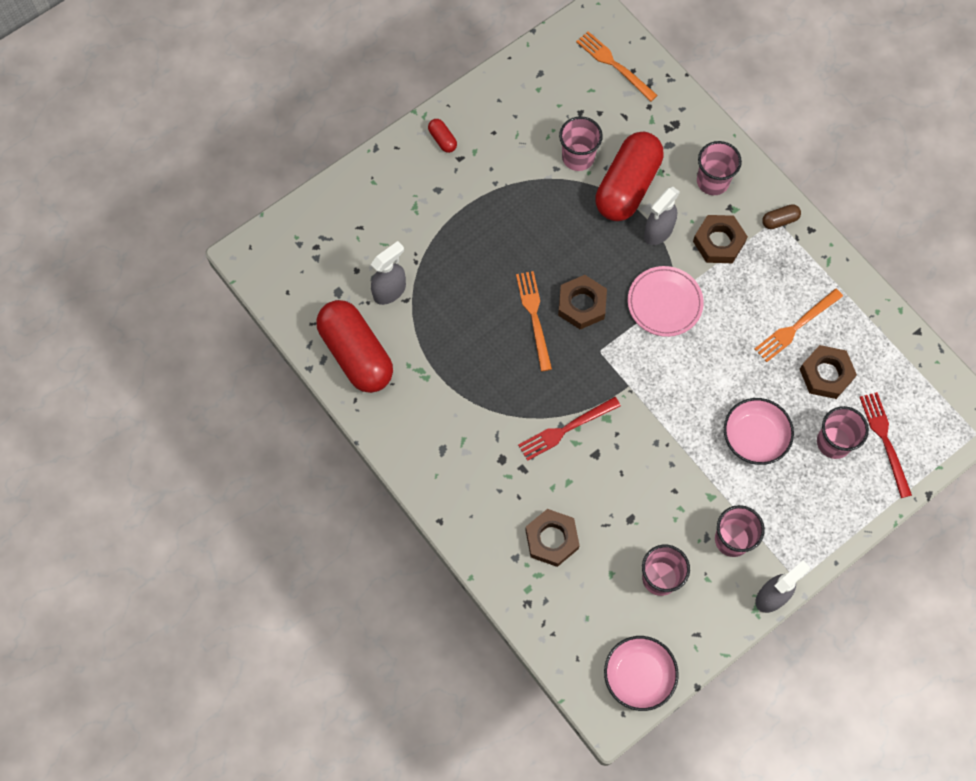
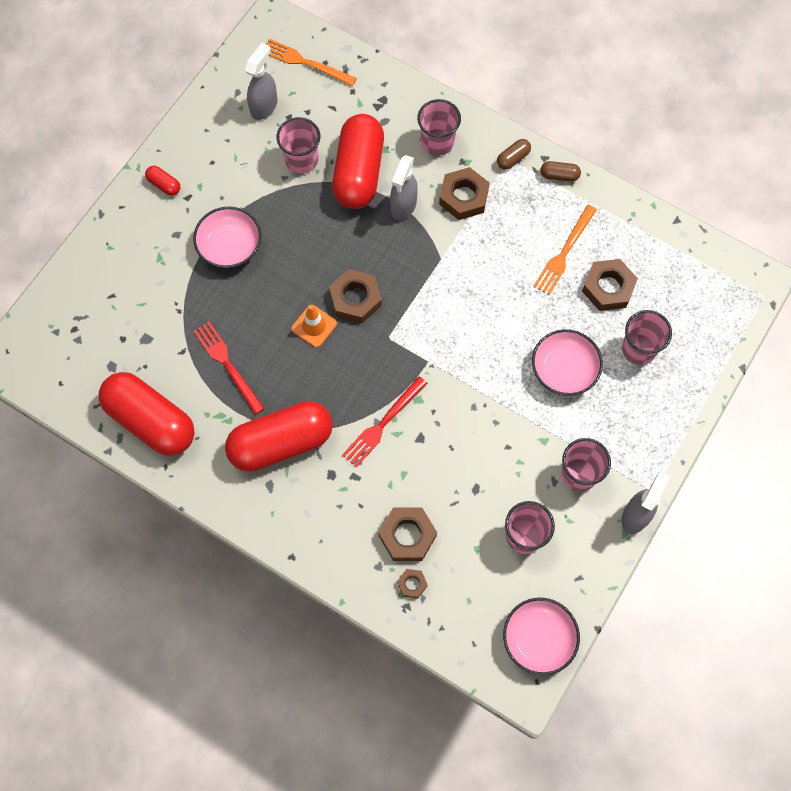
camera: 20 degrees left, 0 degrees up
(390, 291) = (163, 348): grey spray bottle -> grey spray bottle (264, 106)
(466, 415) = (281, 443): none -> red capsule
(483, 216) = (230, 246): none -> pink bowl
(534, 317) = (314, 326): orange fork -> orange traffic cone
(540, 584) = (412, 584): none -> brown nut
(664, 303) = (433, 271): pink plate -> none
(818, 251) = (559, 176): none -> brown capsule
(885, 441) = (685, 331): red fork -> red fork (228, 365)

